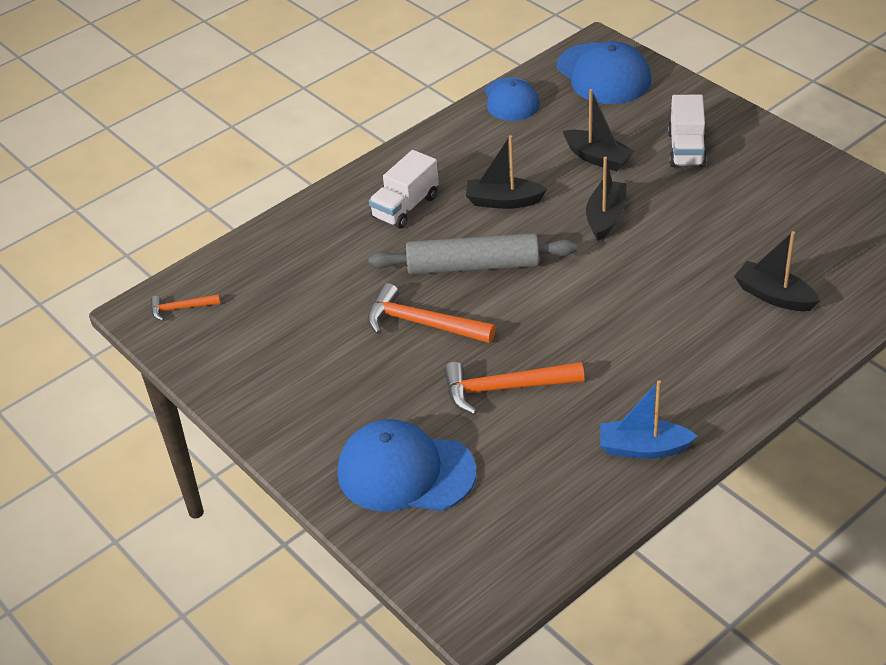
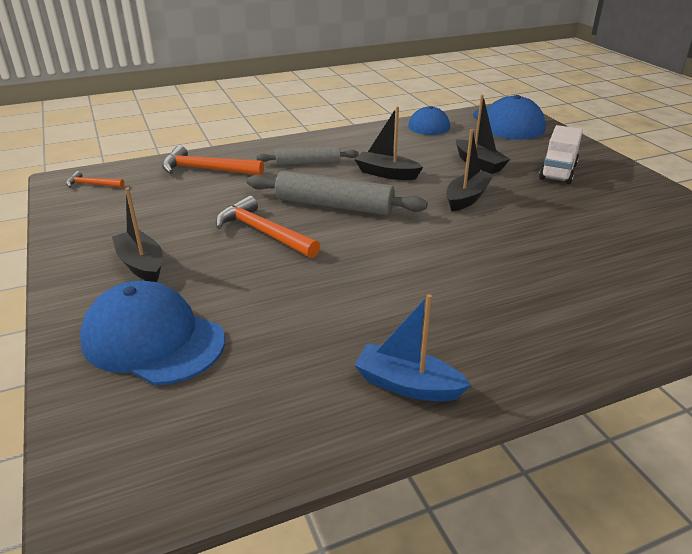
camera: 15 degrees right, 10 degrees down
(405, 207) = (308, 163): white truck -> grey rolling pin
(504, 388) = (299, 295): orange hammer -> orange hammer (206, 169)
(774, 296) = (608, 284): black boat -> black boat (141, 265)

